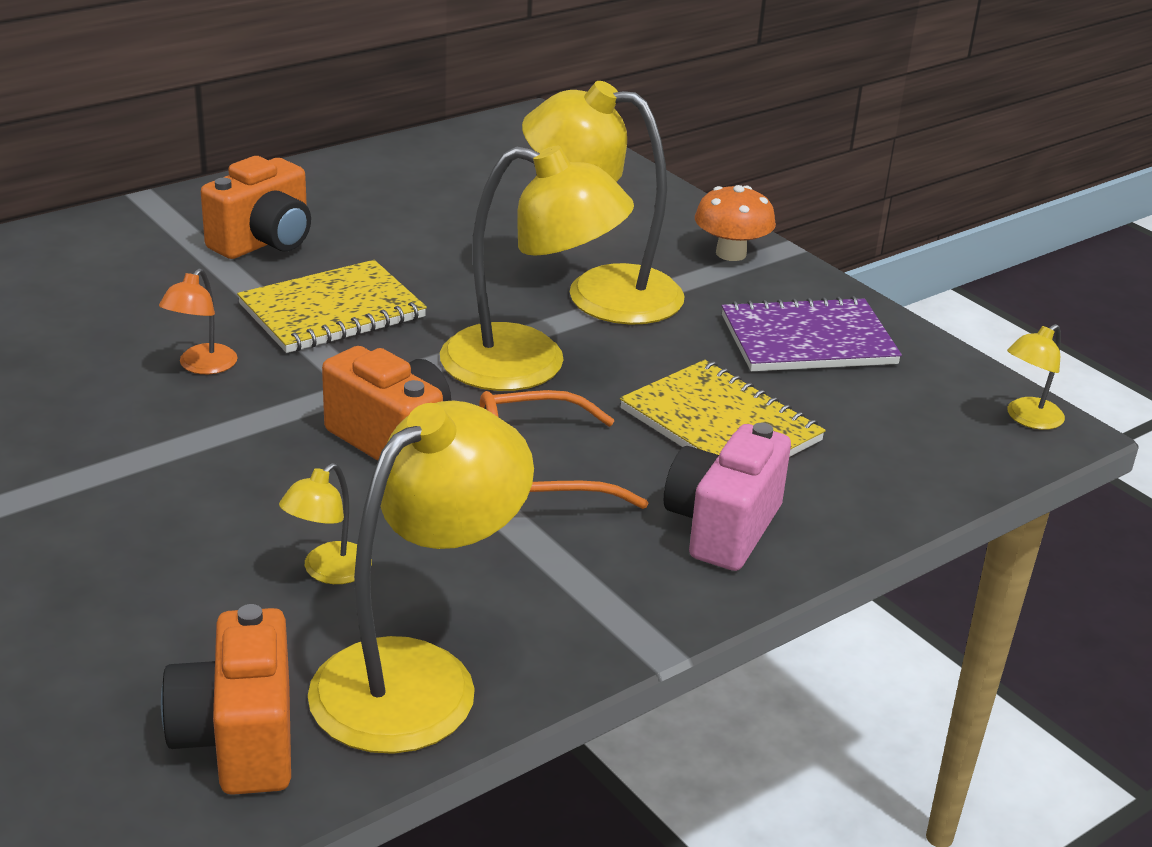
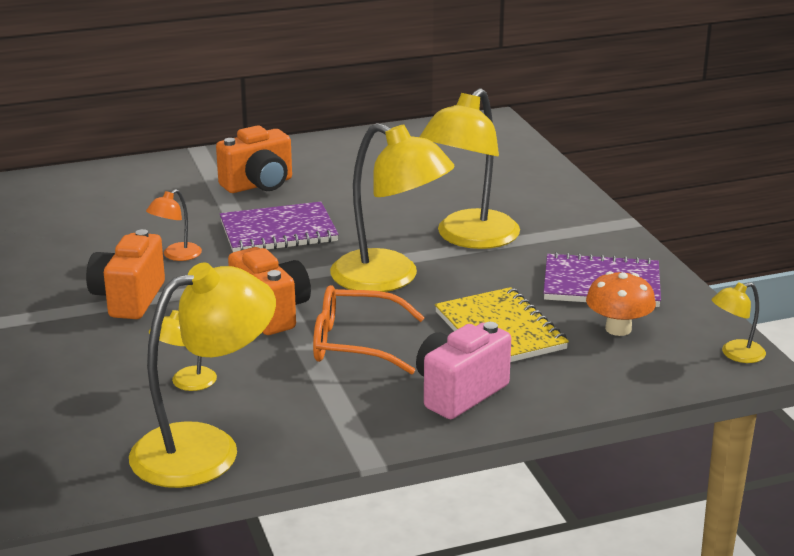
camera: 20 degrees right, 5 degrees down
(238, 740) = (79, 465): orange camera -> orange camera (129, 299)
(332, 311) = (278, 231): yellow notebook -> purple notebook
(600, 292) = (469, 238): yellow lamp -> yellow lamp turned 90 degrees counterclockwise
(731, 253) = (582, 222): orange mushroom -> orange mushroom (618, 329)

